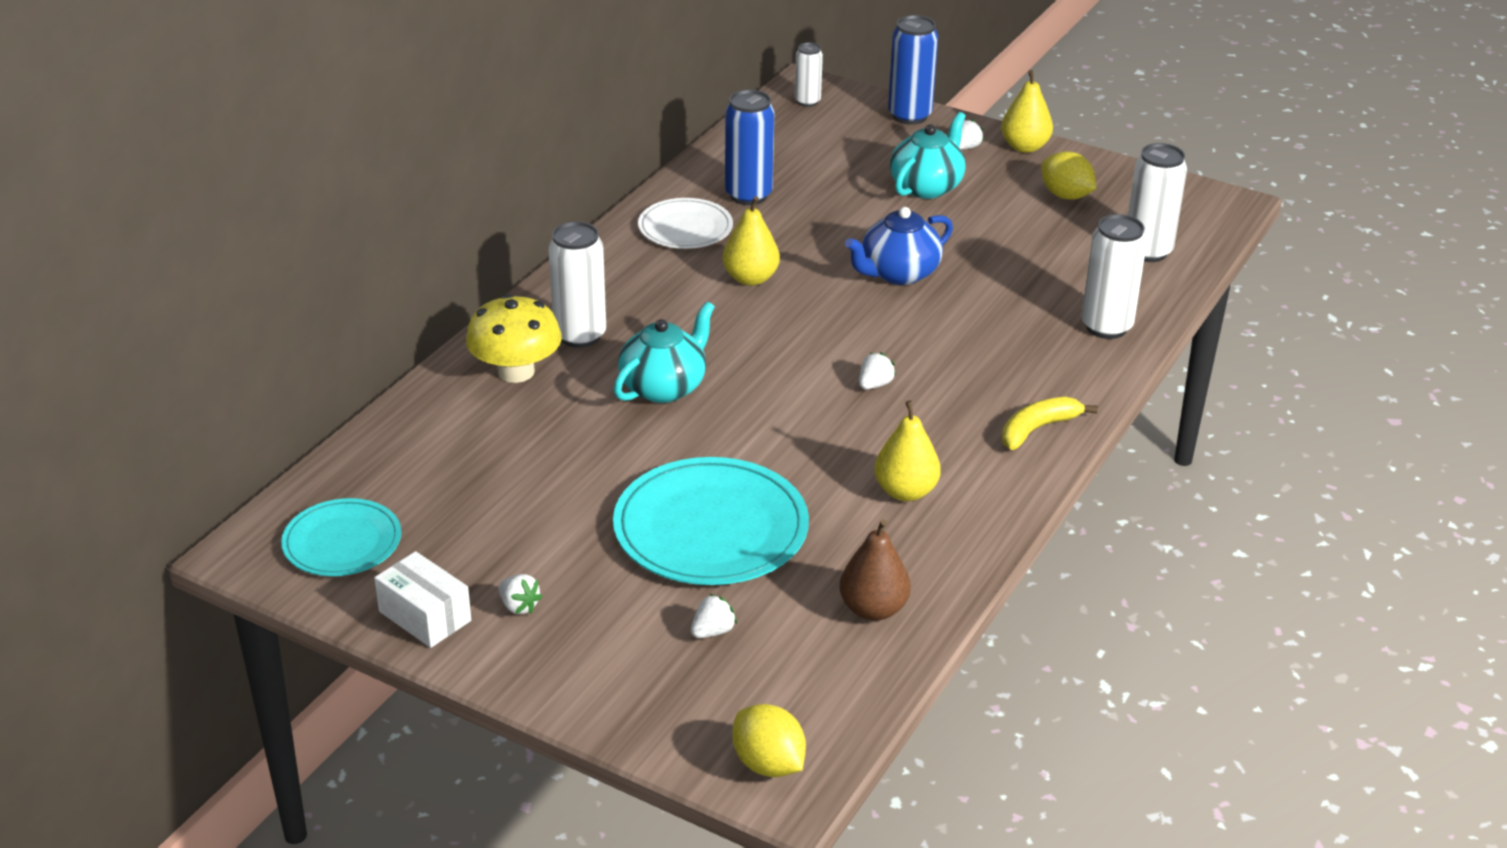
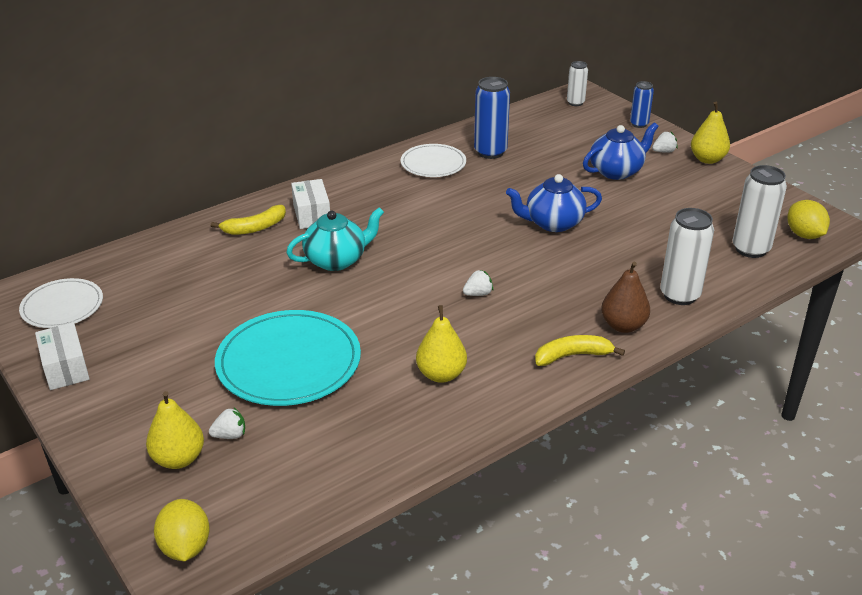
camera: 25 degrees right, 0 degrees up
(342, 542) = (62, 306): turquoise plate -> white plate
(516, 372) = (254, 228): yellow mushroom -> yellow banana
(519, 606) = (125, 379): white strawberry -> none
(580, 335) = (312, 215): white can -> white box
(750, 278) = (449, 204): yellow pear -> yellow pear (178, 459)
(873, 609) = (351, 454): brown pear -> brown pear (623, 326)
(909, 116) = (639, 124): blue can -> blue can, size x0.60
(927, 187) = (617, 171): turquoise teapot -> blue teapot
(1066, 196) = (714, 197): yellow lemon -> yellow lemon (804, 235)

